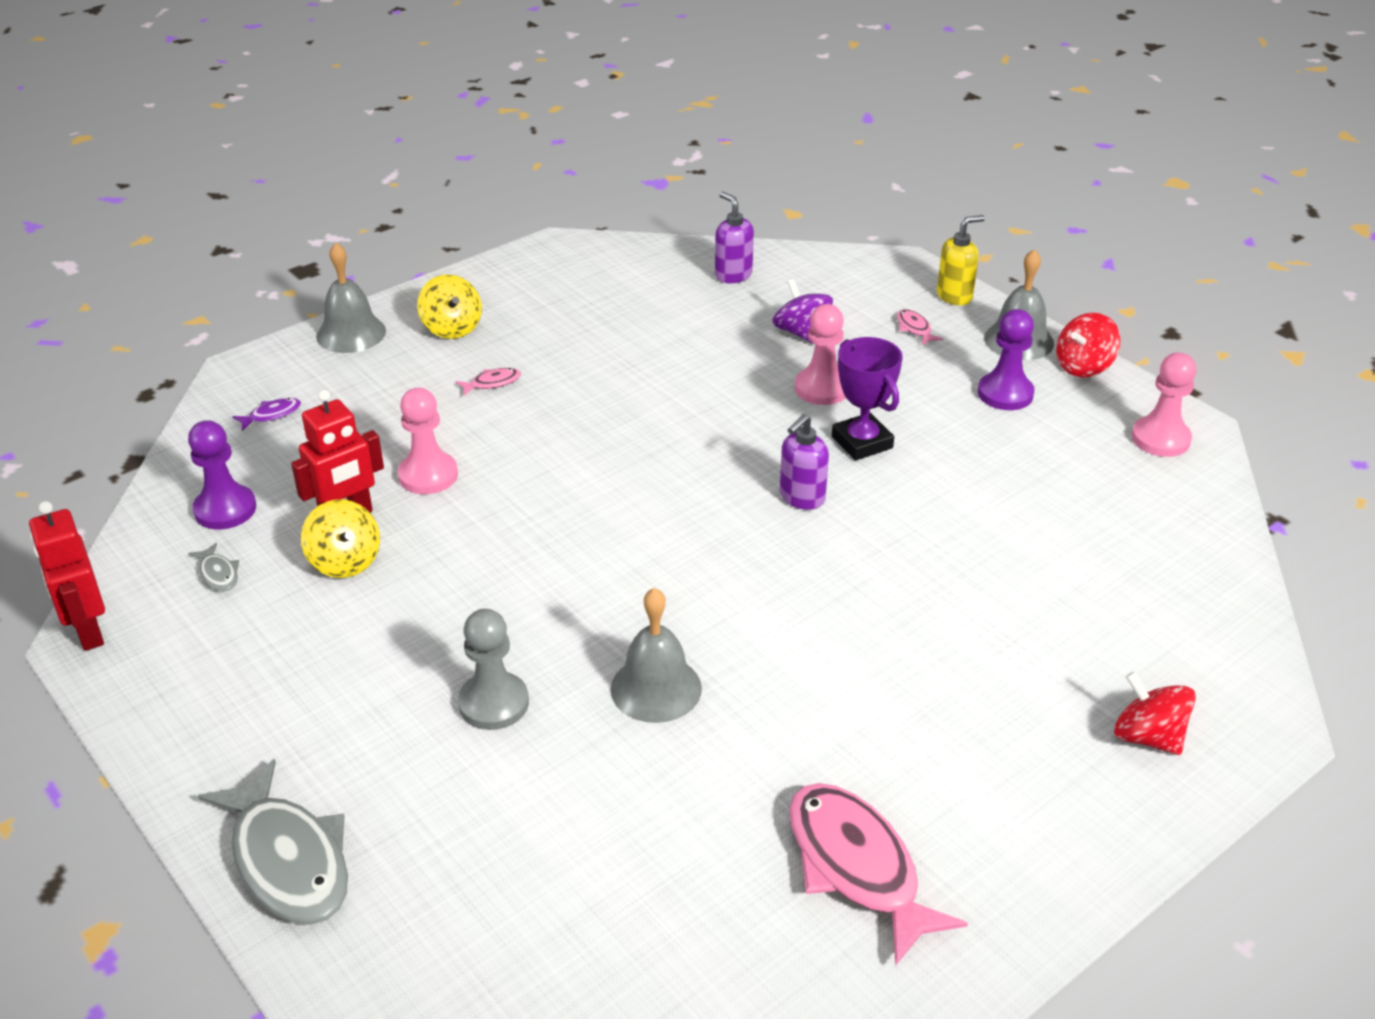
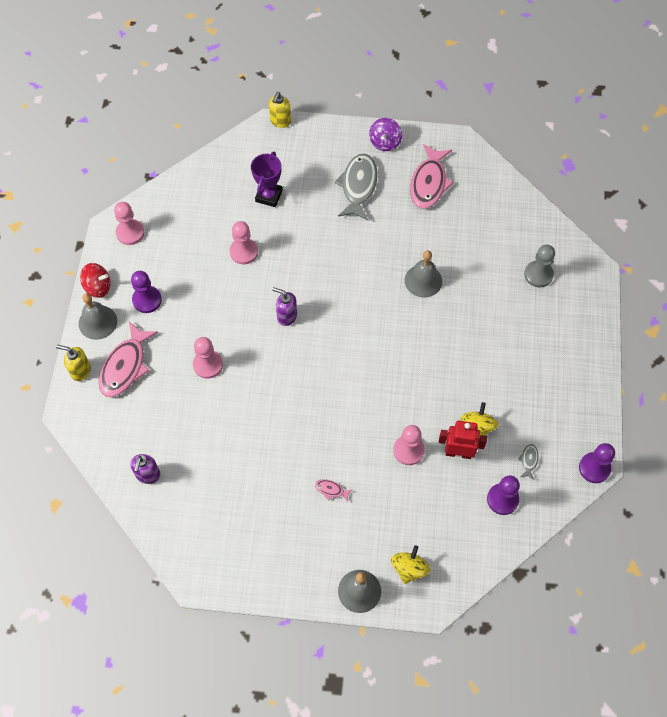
camera: 135 degrees left, 25 degrees up
(88, 631) = (594, 468): red robot -> purple pawn
(271, 415) = (441, 552): purple fish -> none
(288, 860) = (584, 311): grey fish -> grey fish (358, 186)
(452, 328) = (311, 551): yellow spinning top -> yellow spinning top (409, 568)
(493, 703) = (478, 317): grey pawn -> grey pawn (538, 274)
(801, 333) = (171, 406): purple spinning top -> purple spinning top (385, 142)
(801, 498) = (286, 316): purple soap dispenser -> purple soap dispenser turned 150 degrees counterclockwise
(862, 442) = (231, 323): purple trophy -> purple trophy (269, 196)
(914, 329) = (125, 366): pink fish -> pink fish, size x2.37
(983, 525) = (244, 252): none -> pink pawn
(1147, 737) = (304, 150): red spinning top -> none
(1267, 753) = (280, 121): none -> yellow soap dispenser

